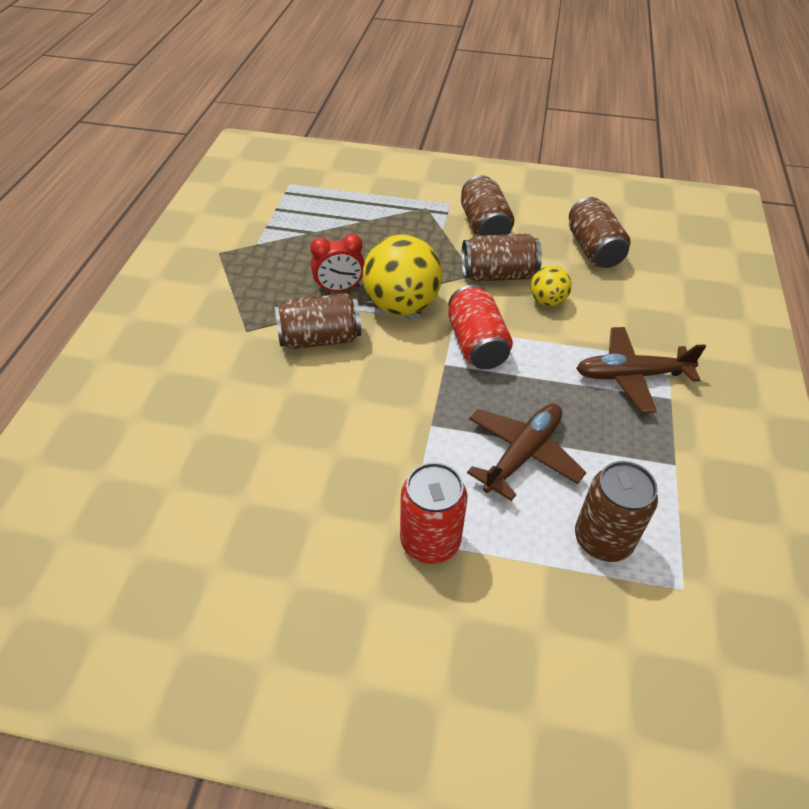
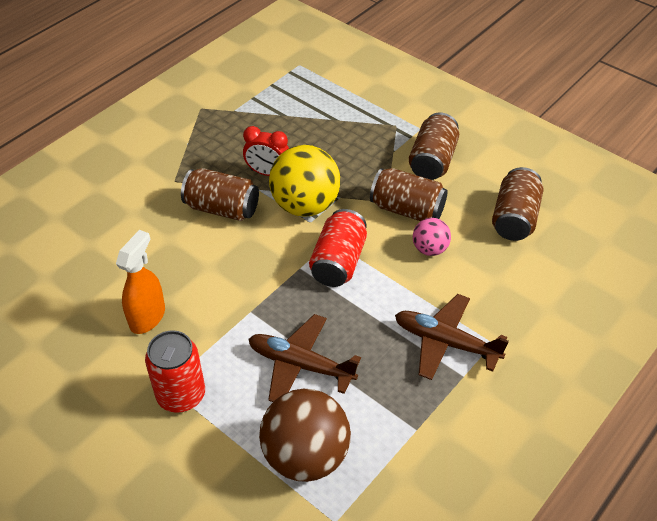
camera: 30 degrees right, 0 degrees up
(327, 477) = (147, 317): none -> orange spray bottle
(523, 454) = (300, 365): brown plane -> brown plane turned 135 degrees counterclockwise
(547, 301) = (430, 249): yellow ball -> pink ball
(603, 539) = (306, 456): brown can -> brown ball

